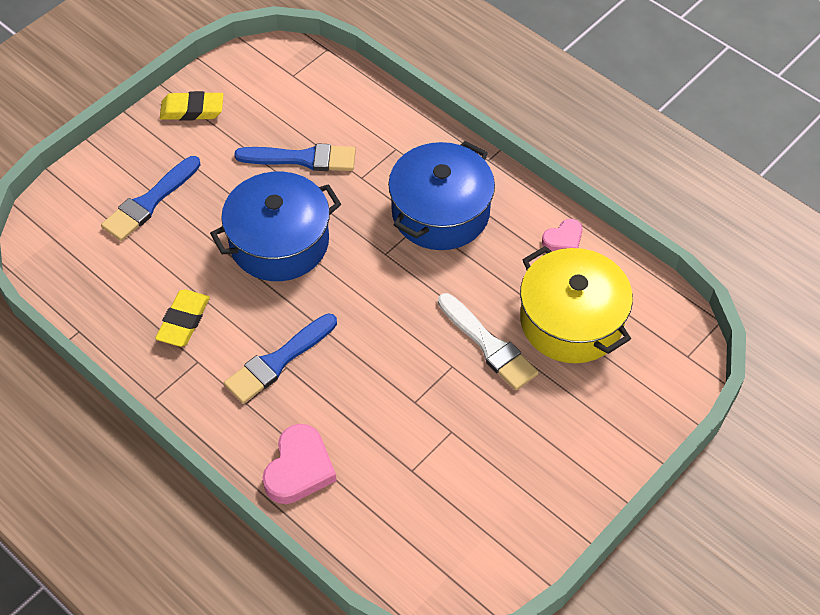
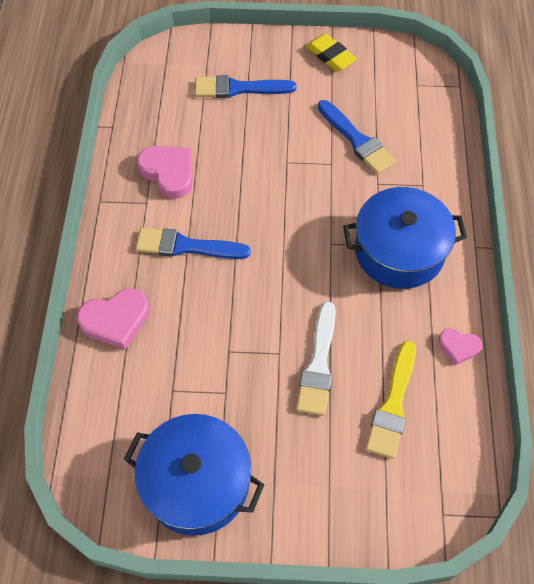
camera: 50 degrees right, 5 degrees up
(183, 321) = (169, 173): yellow eraser -> pink heart
(279, 242) = (278, 177): blue pot -> blue pot (196, 482)
(571, 321) = (392, 405): yellow pot -> yellow brush

